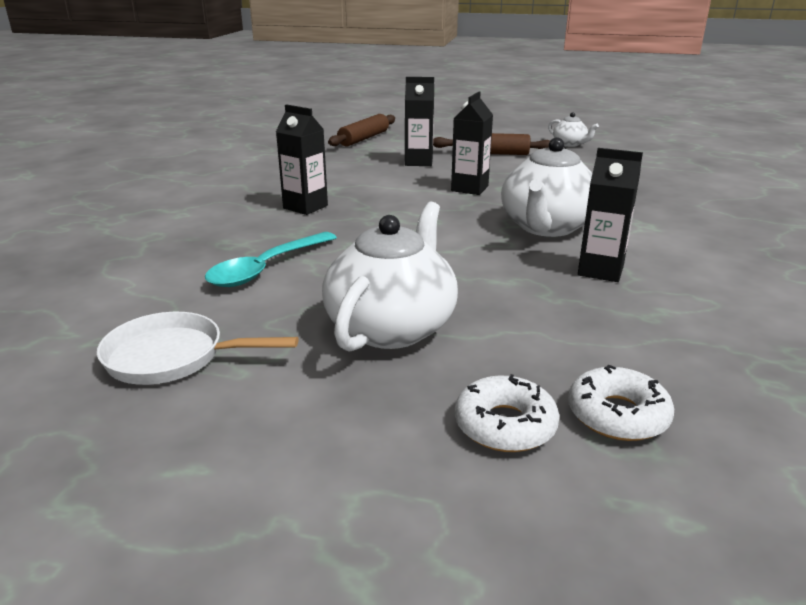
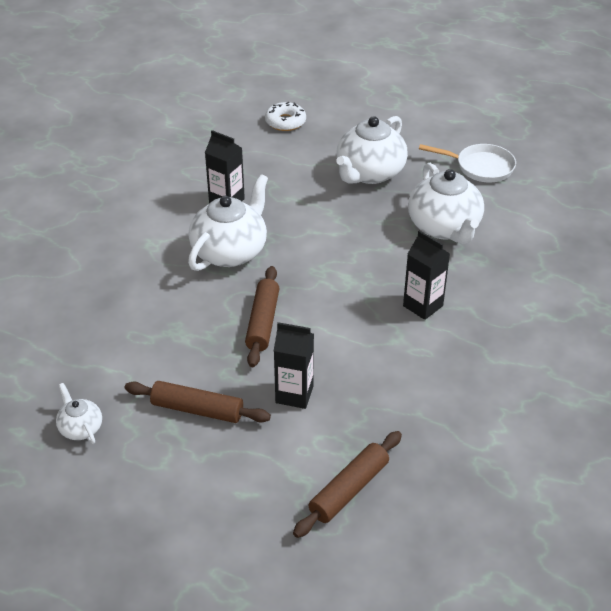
camera: 170 degrees left, 15 degrees up
(267, 268) = (444, 227): turquoise spoon -> white teapot
(469, 188) = (263, 322): black carton -> brown rolling pin
(505, 425) = (333, 123): white donut -> none

